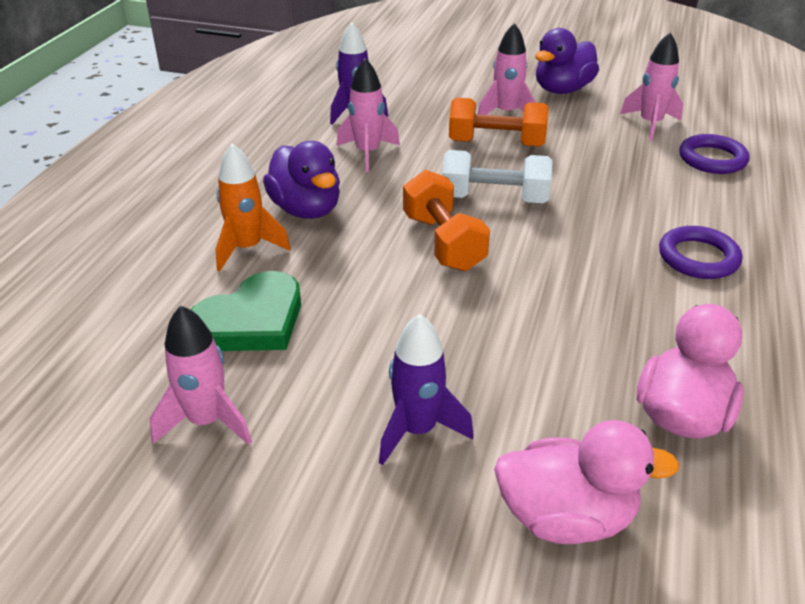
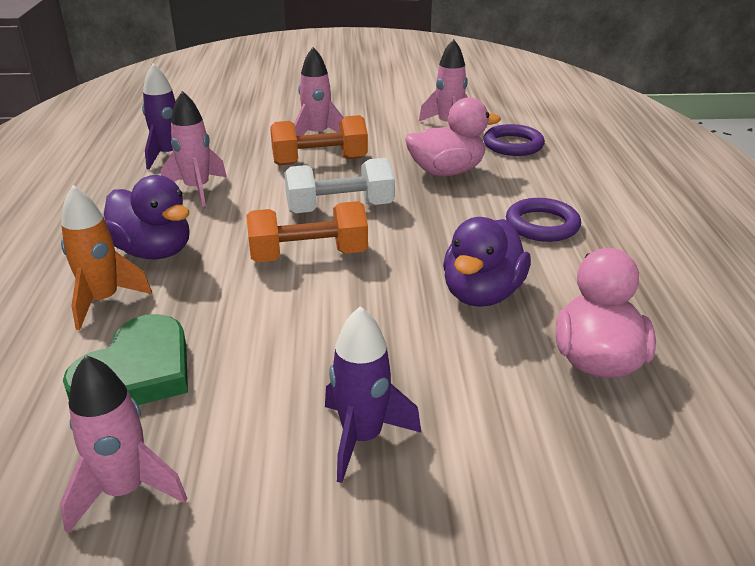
camera: 20 degrees left, 5 degrees down
(443, 242) = (308, 255): orange dumbbell -> orange dumbbell turned 60 degrees counterclockwise
(562, 90) = (359, 109): purple duck -> purple duck (482, 294)
(566, 517) = (543, 481): pink duck -> pink duck (446, 172)

